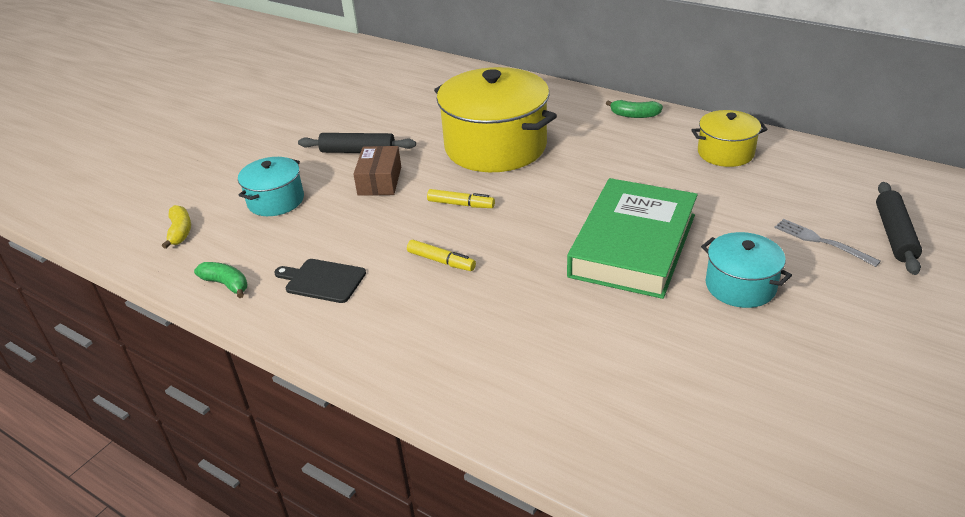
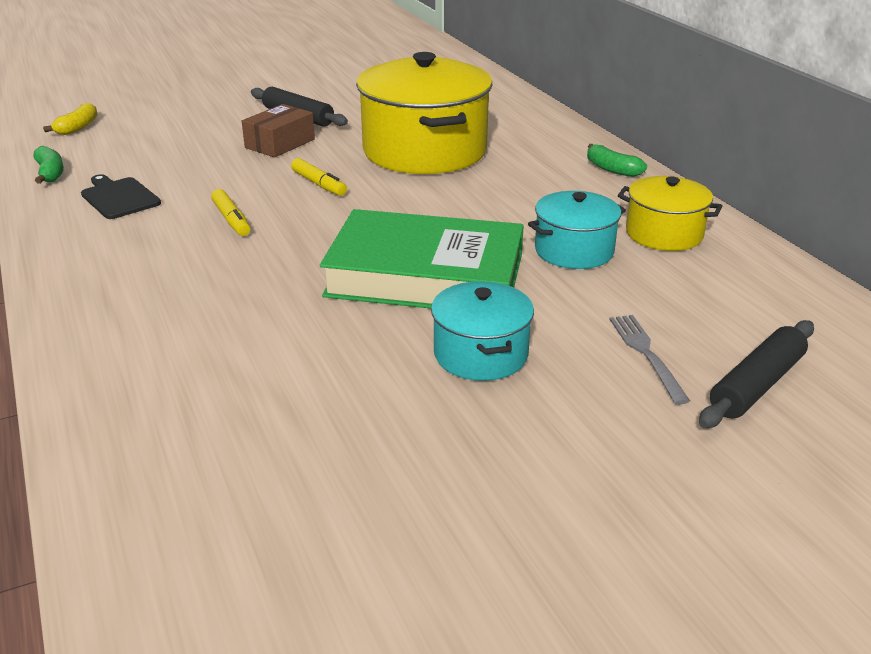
camera: 30 degrees right, 5 degrees down
(276, 201) = (177, 130): turquoise pot -> turquoise pot (574, 251)
(633, 245) = (425, 275): green book -> green book turned 45 degrees clockwise

